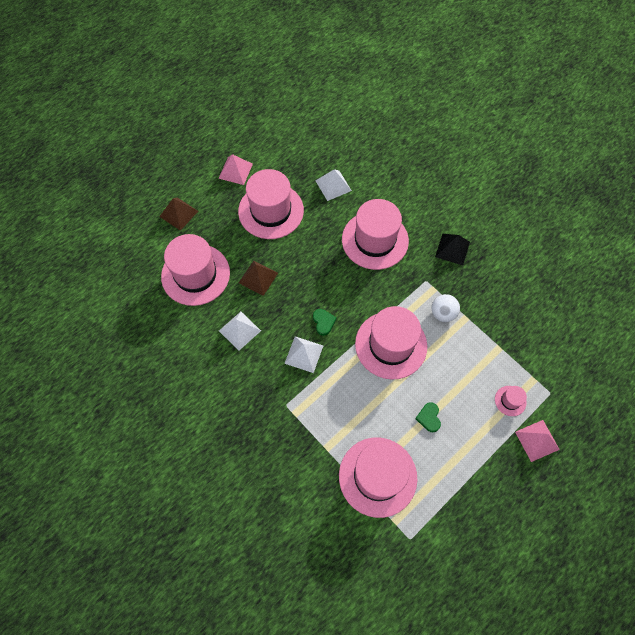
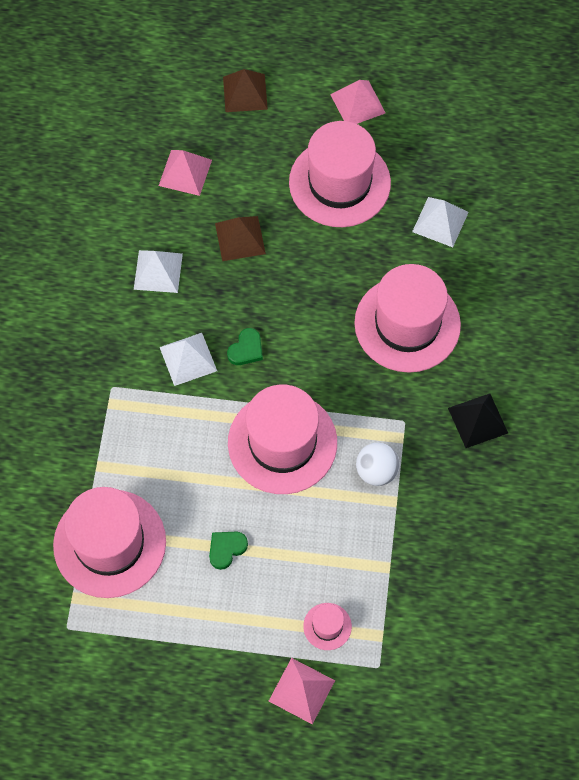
camera: 50 degrees right, 0 degrees up
(195, 274) = (185, 172): pink hat -> pink pyramid

